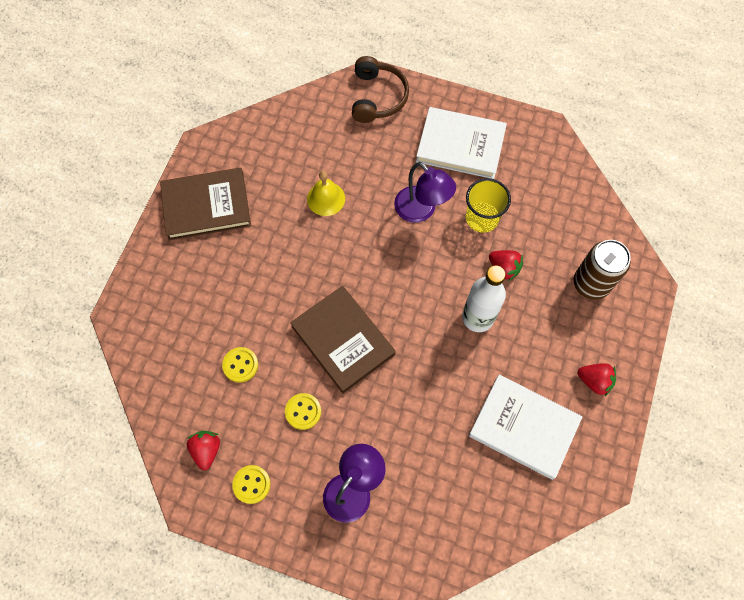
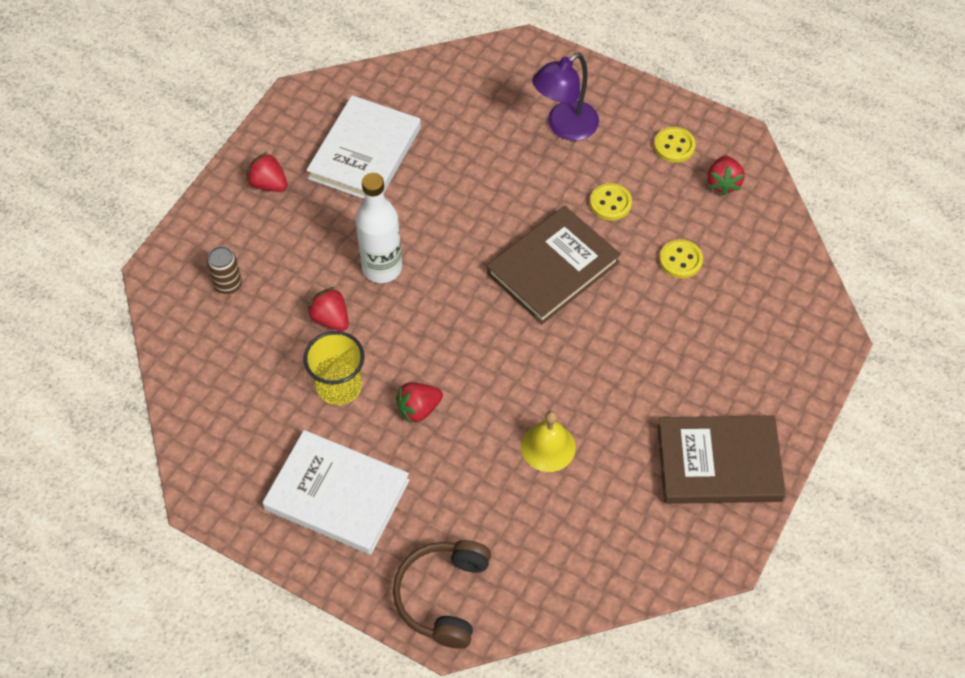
camera: 170 degrees left, 10 degrees down
(343, 340) = (552, 268): brown book -> brown book turned 75 degrees clockwise
(421, 211) = (419, 409): purple lamp -> red strawberry
(523, 427) = (365, 153): white book -> white book turned 75 degrees clockwise
(591, 284) = (228, 284): brown can -> brown can, size x0.57

